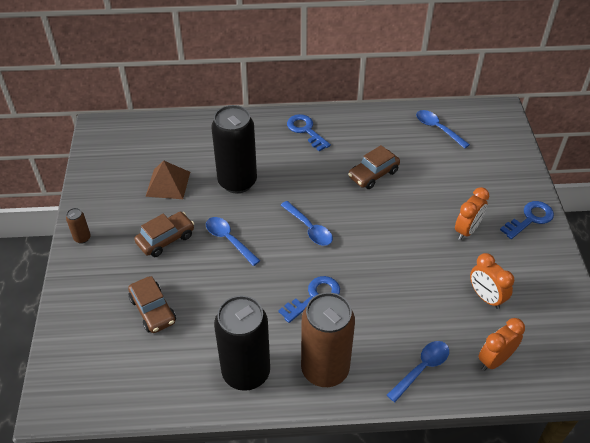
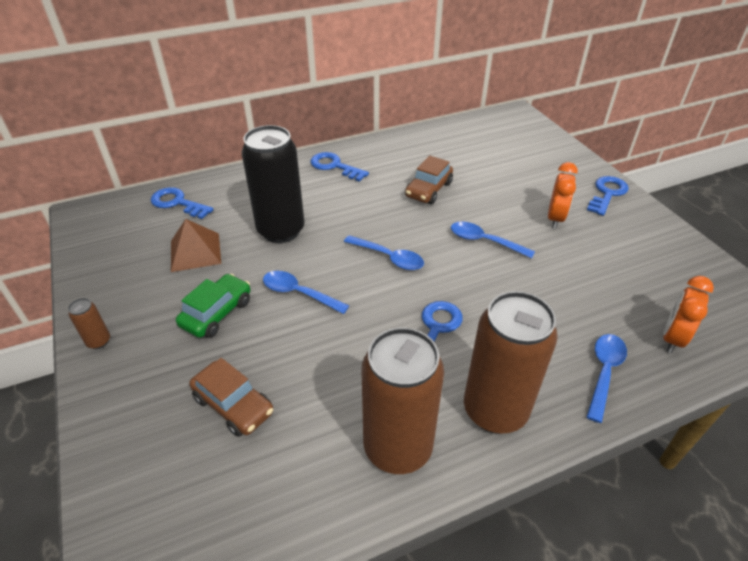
camera: 20 degrees left, 5 degrees down
(166, 239) = (217, 313): brown car -> green car
(169, 136) = (177, 203): none -> blue key
(246, 372) = (397, 448): black can -> brown can
(437, 129) = (468, 138): blue spoon -> blue spoon (484, 241)
(485, 297) = (617, 276): orange clock -> none

